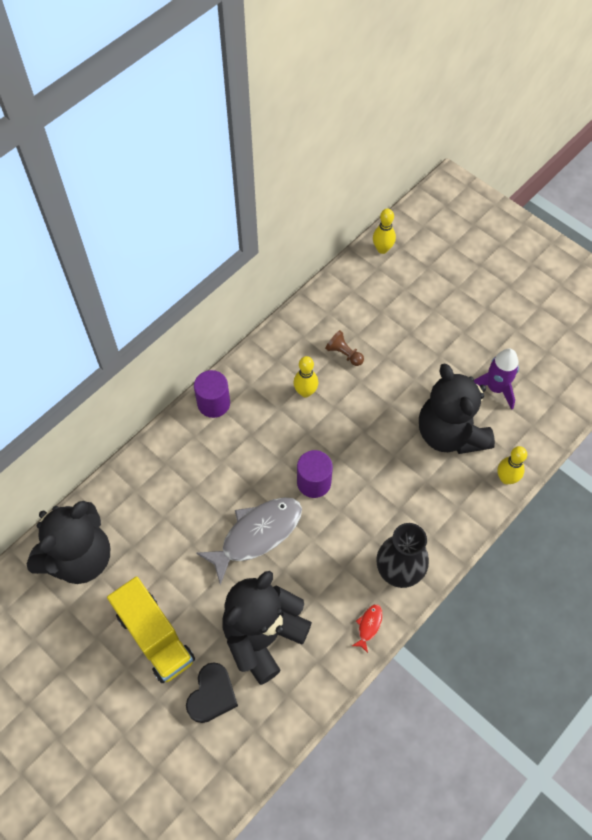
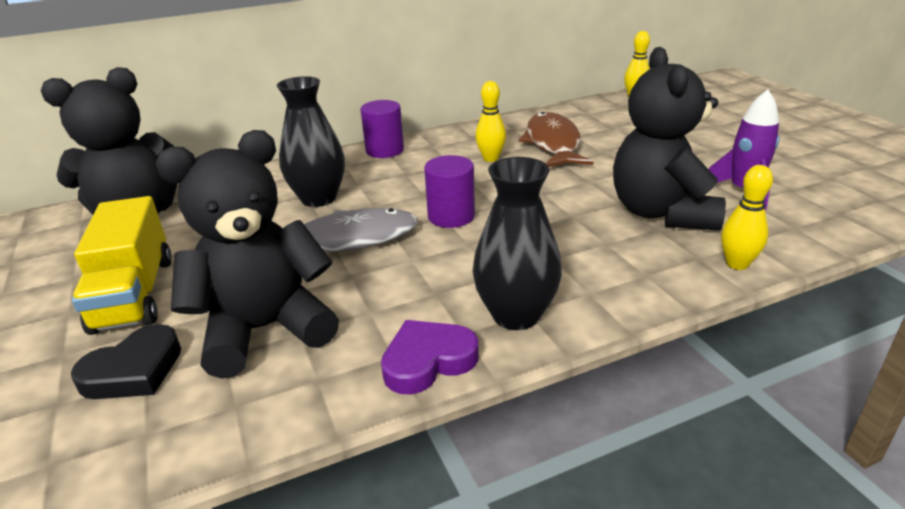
camera: 25 degrees right, 30 degrees down
(204, 490) = (319, 198): none -> black vase
(344, 354) = (553, 144): brown pawn -> brown fish
(369, 626) = (428, 361): red fish -> purple heart

